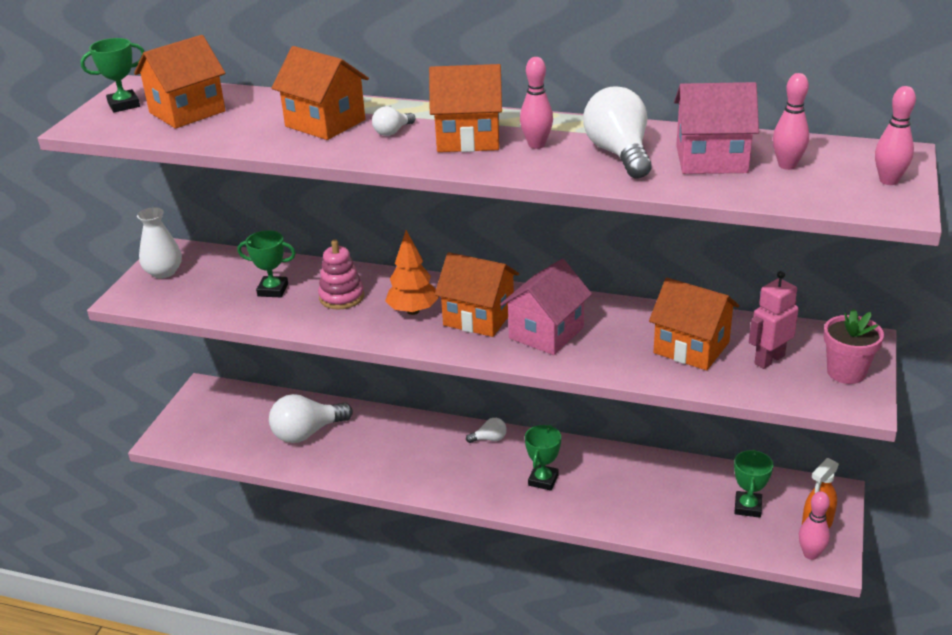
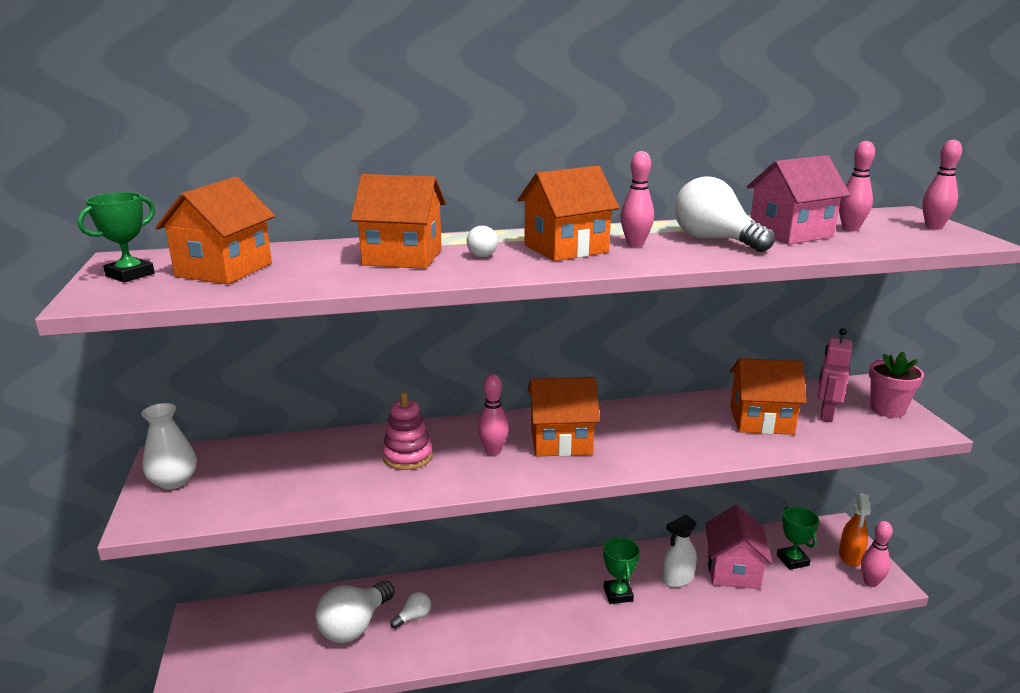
camera: 30 degrees left, 10 degrees down
(273, 290) = (325, 468): green trophy -> none
(413, 311) = (493, 451): orange tree -> pink bowling pin
(489, 439) = (540, 572): white light bulb -> white light bulb (413, 617)
(546, 333) = (634, 439): pink house -> pink house (733, 570)
(612, 485) = (677, 579): none -> white spray bottle

